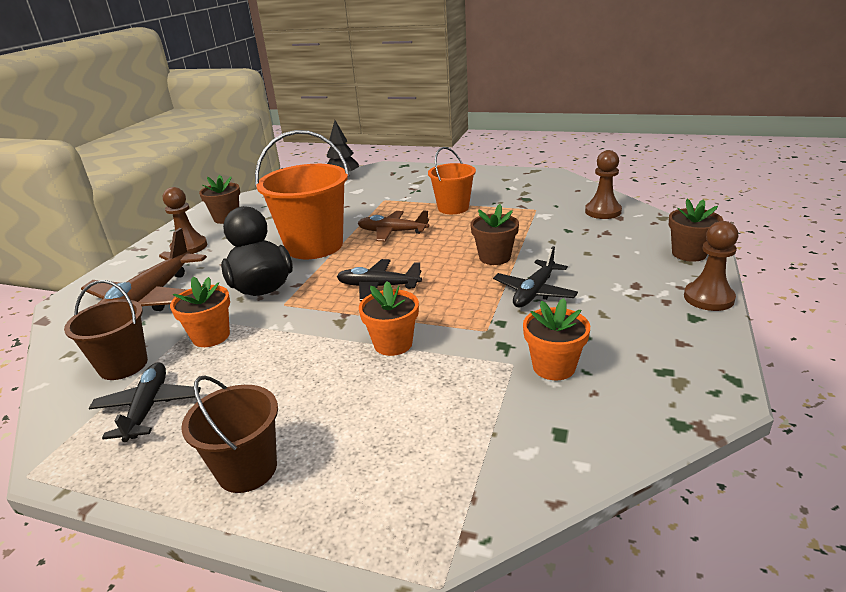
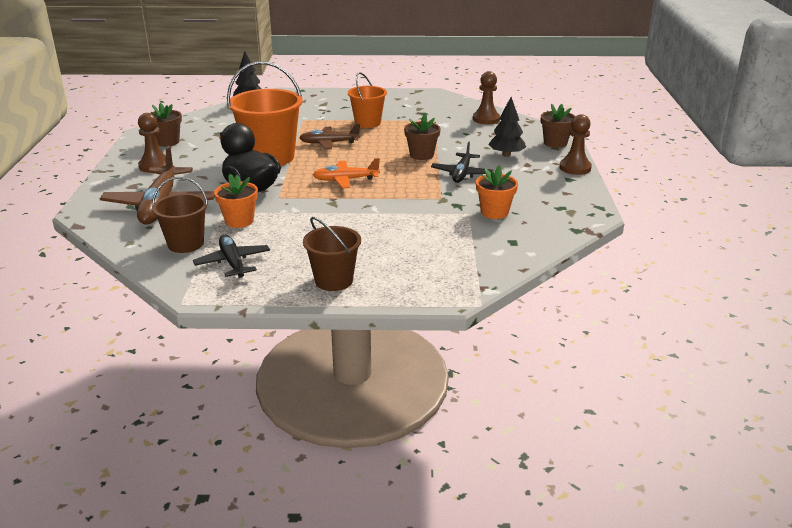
camera: 20 degrees left, 0 degrees up
(378, 286) = (345, 180): black plane -> orange plane
(393, 344) = (381, 211): orange flower pot -> none
(610, 267) = (506, 155): none -> black tree

